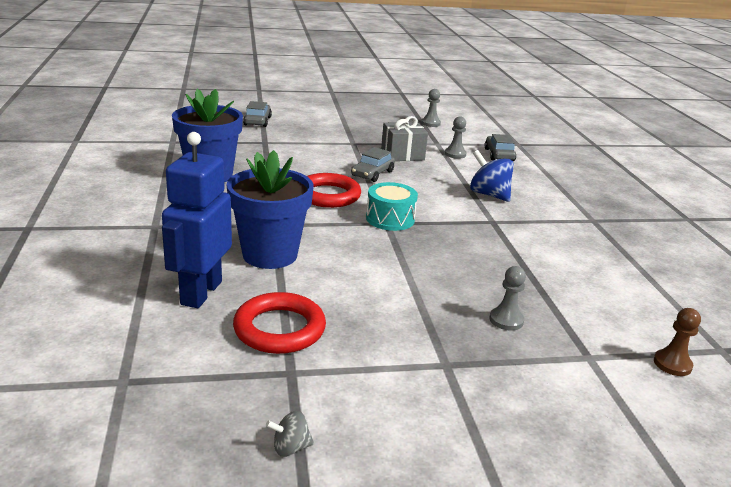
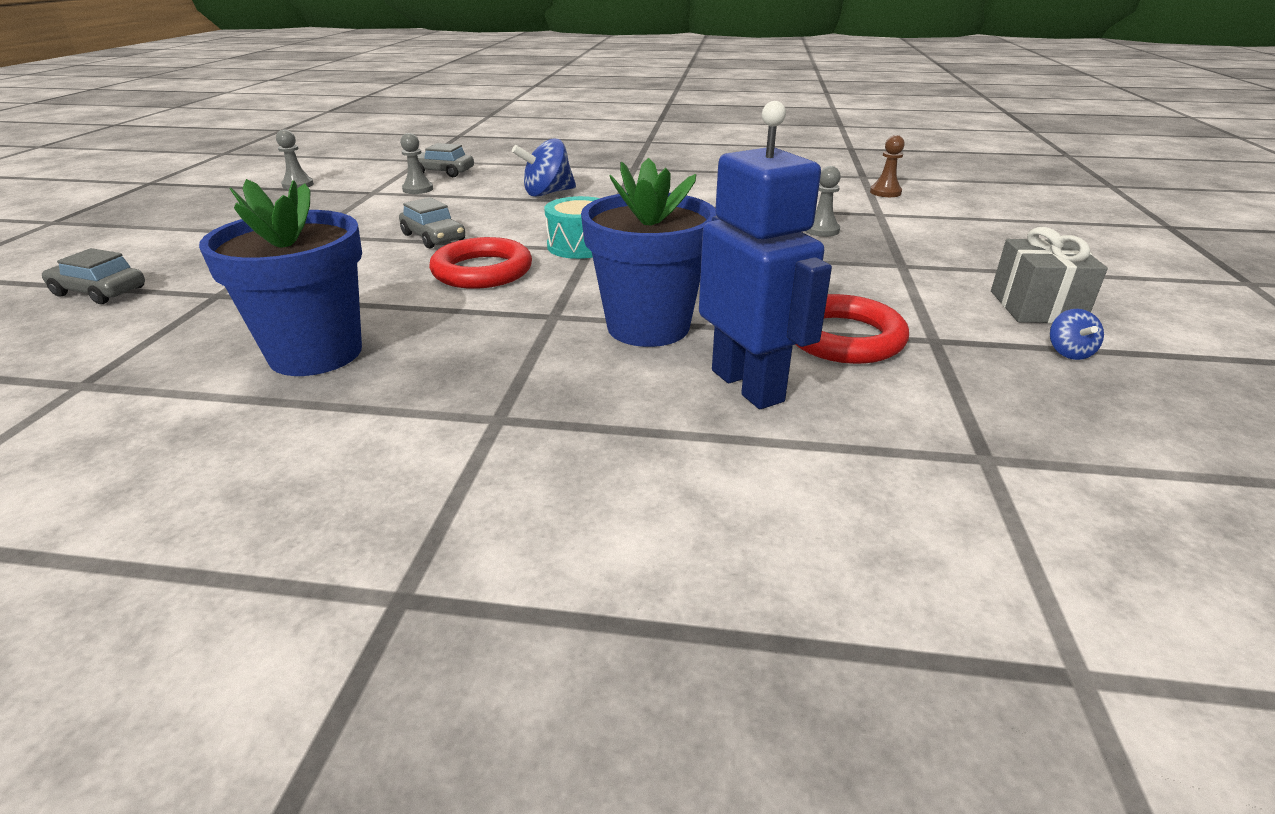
camera: 70 degrees left, 5 degrees up
(200, 293) = (748, 385): blue robot -> blue robot turned 150 degrees counterclockwise
(290, 447) = (1069, 352): grey spinning top -> blue spinning top
(402, 154) = (387, 213): grey gift -> grey gift (1036, 307)

